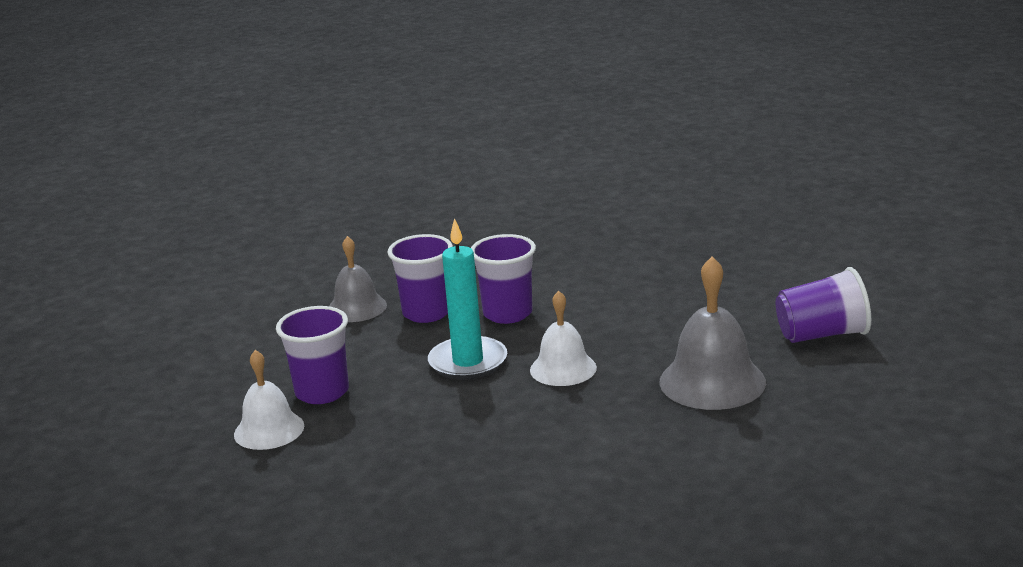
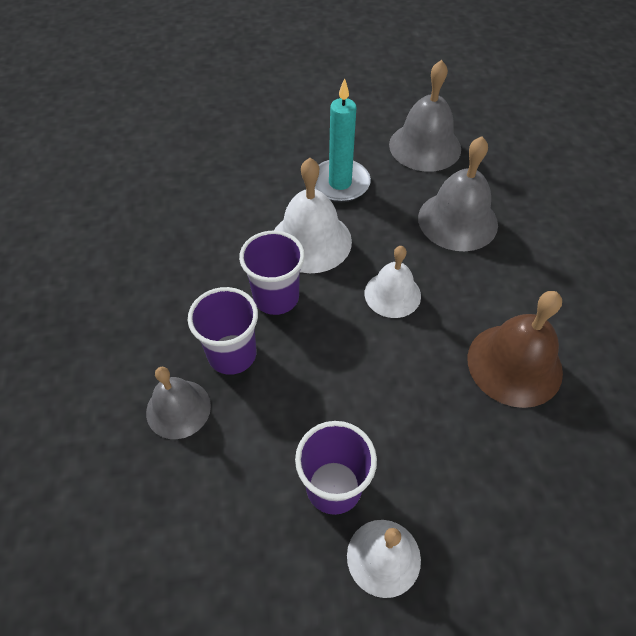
camera: 70 degrees left, 30 degrees up
(468, 362) = (344, 353): turquoise candle -> turquoise candle (340, 183)
(524, 456) = (514, 364): none -> brown bell
(597, 310) = (311, 241): none -> white bell
(822, 335) = (425, 146): purple cup -> grey bell

